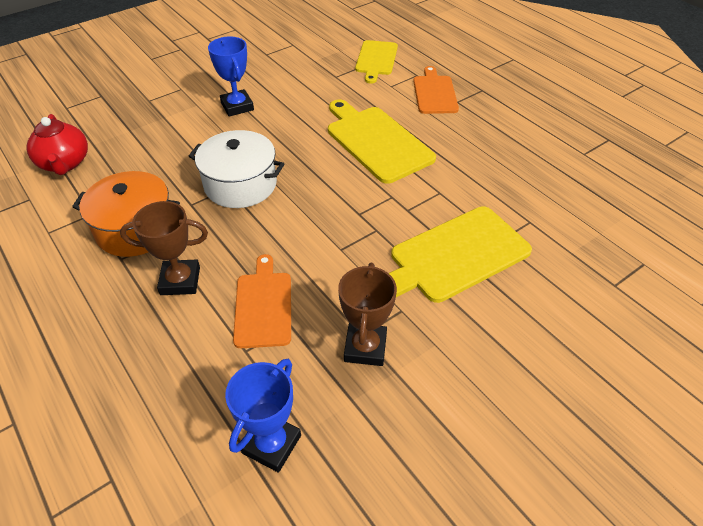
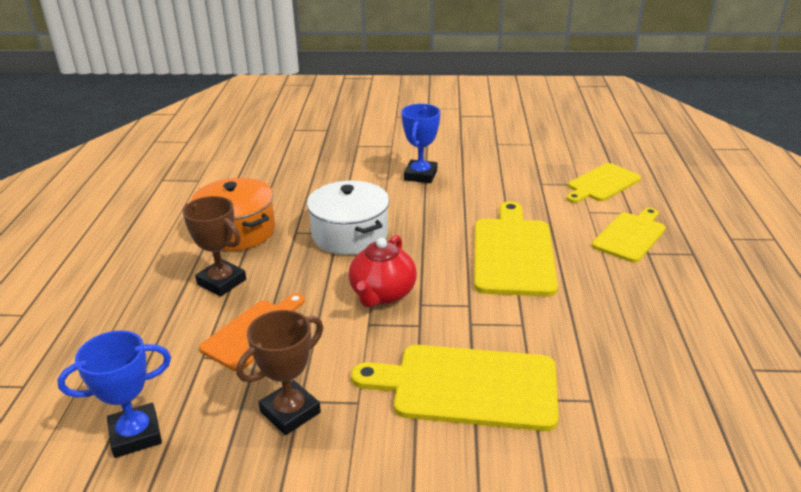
camera: 40 degrees right, 15 degrees down
(65, 163) = (247, 166): red teapot -> red teapot (382, 294)
(434, 93) = (630, 235): orange cutting board -> yellow cutting board

